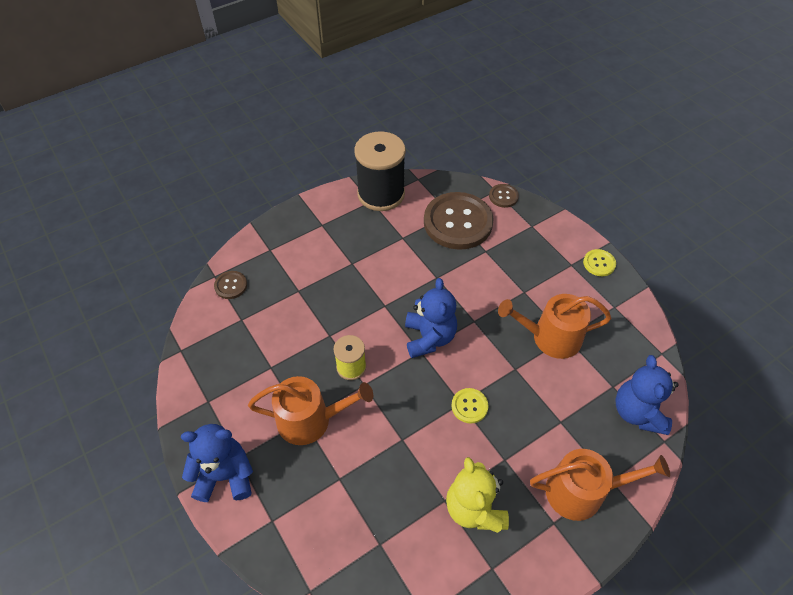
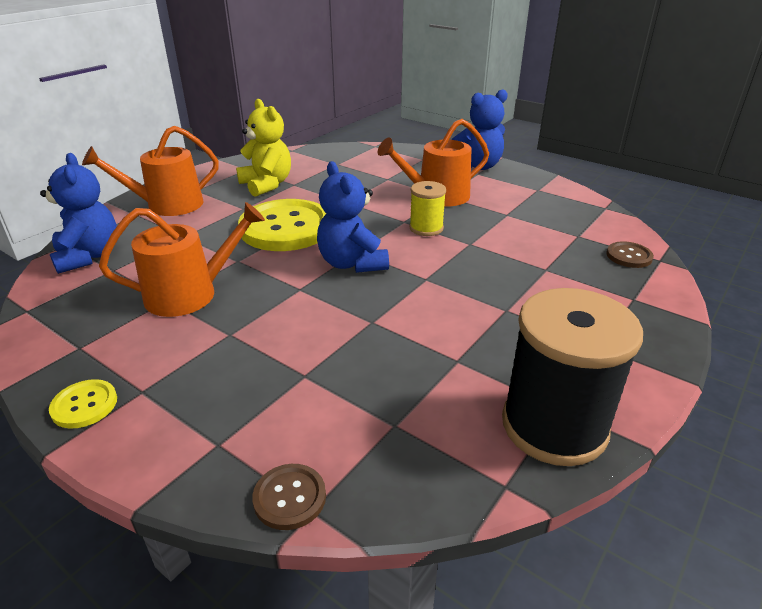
camera: 160 degrees right, 20 degrees down
(458, 222) = (372, 410): brown button -> none
(469, 406) = (286, 228): yellow button -> yellow button, size x2.29

